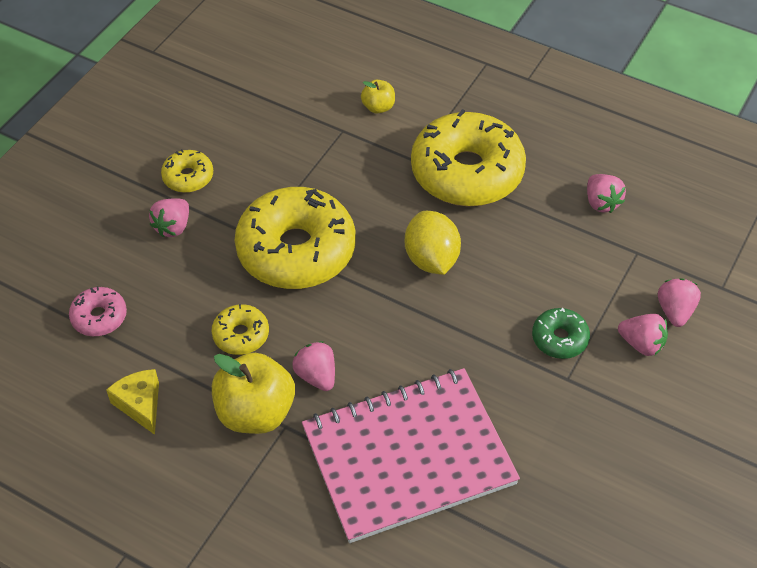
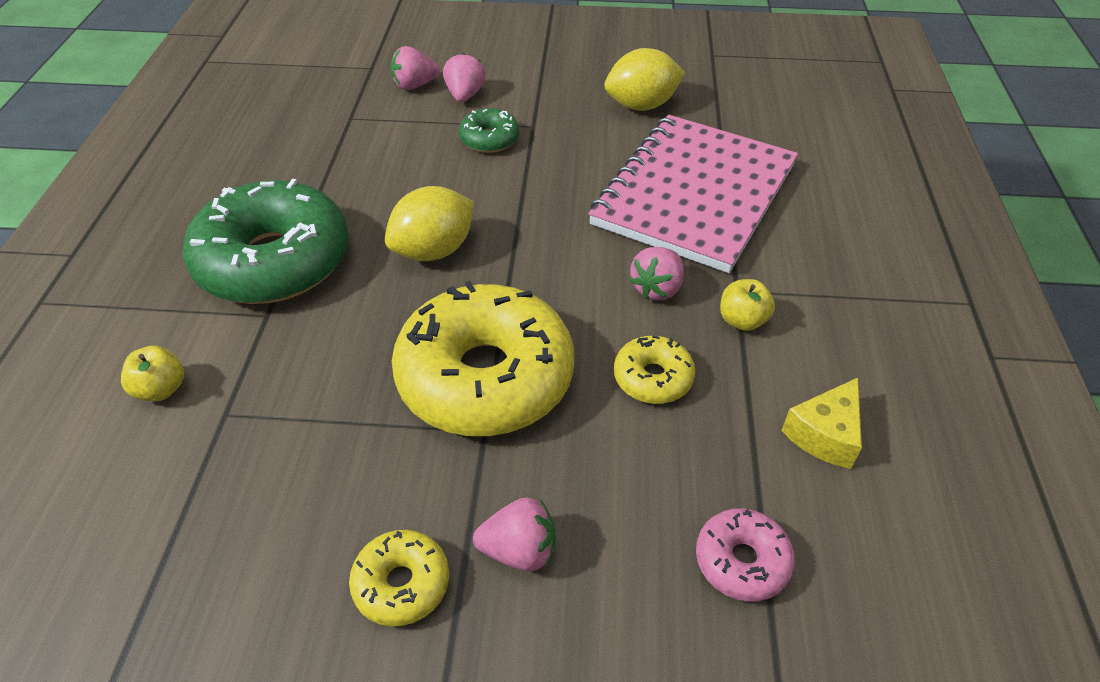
camera: 115 degrees left, 5 degrees down
(255, 412) = (742, 320): yellow apple -> yellow apple, size x0.51
(408, 456) = (694, 194): pink notebook -> pink notebook turned 75 degrees clockwise
(467, 172) = (274, 261): yellow donut -> green donut
(563, 482) = (641, 105): none -> yellow lemon
(601, 202) = (287, 152): pink strawberry -> none

